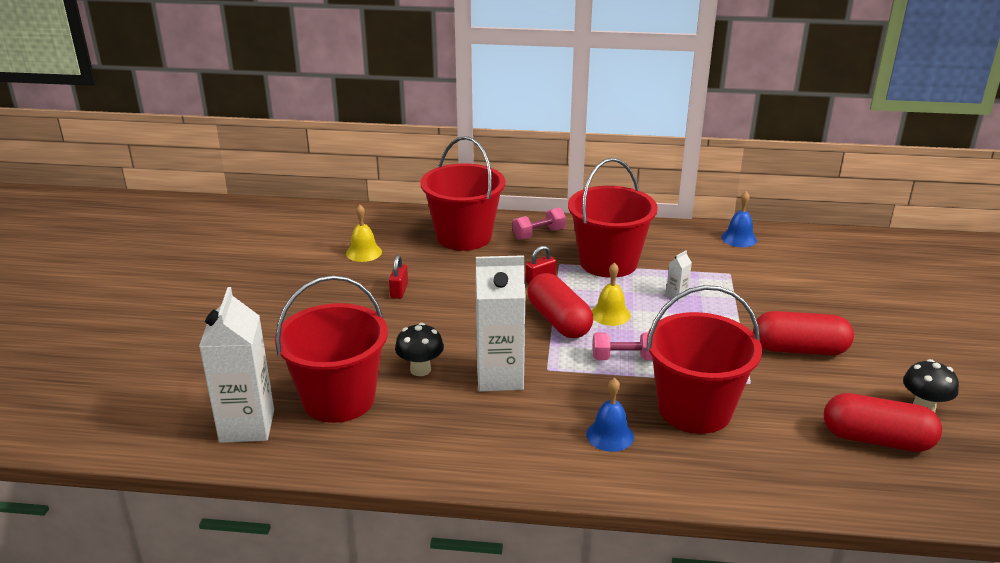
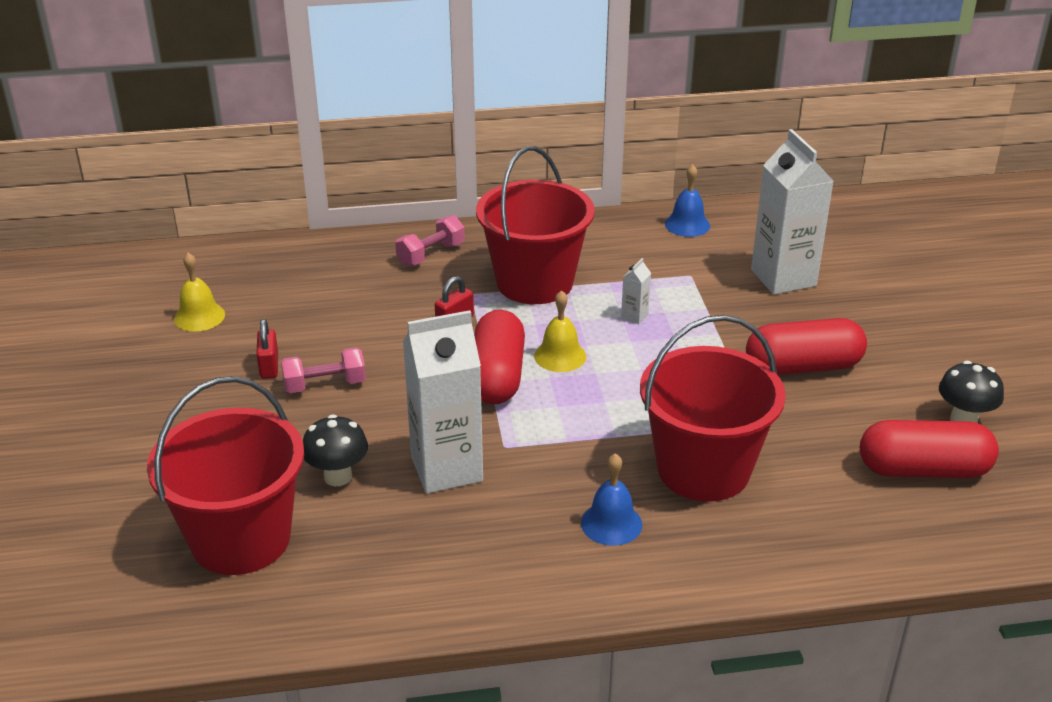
camera: 15 degrees left, 5 degrees up
(247, 426) = (125, 602): white carton -> white carton (783, 278)
(464, 237) = (331, 273): red bucket -> none
(558, 321) = (497, 376): red capsule -> red capsule turned 45 degrees clockwise
(624, 358) = (596, 414): pink dumbbell -> pink dumbbell (325, 385)

